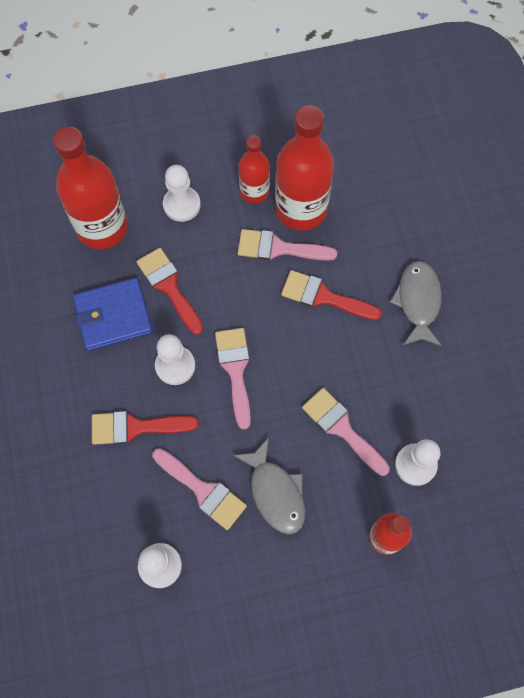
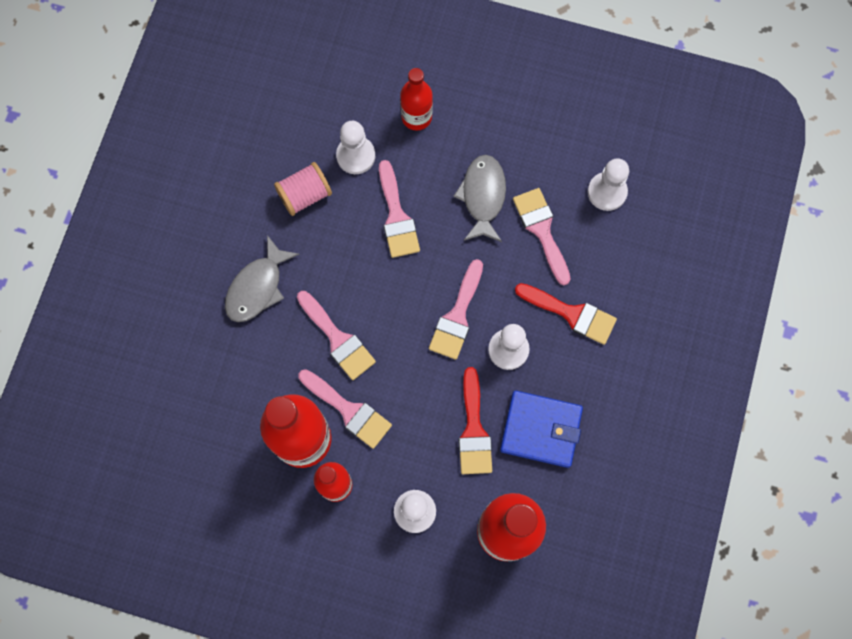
camera: 150 degrees left, 5 degrees up
(323, 297) = (338, 339): red brush -> pink brush
(435, 401) = (305, 195): none -> pink spool

